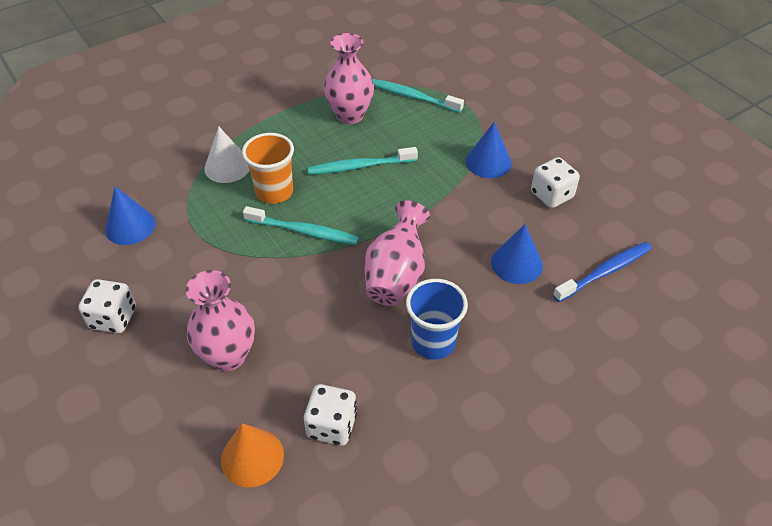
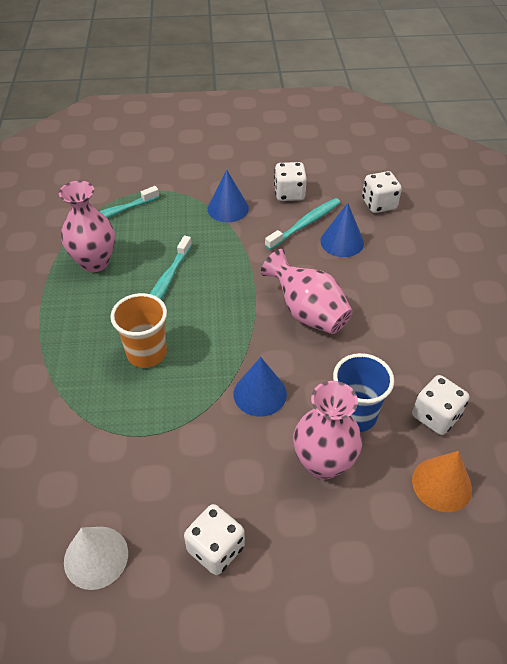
camera: 60 degrees left, 0 degrees up
(130, 226) = (94, 491): blue cone -> blue cone (260, 393)
(227, 166) = (79, 376): white cone -> white cone (96, 557)
(304, 231) = (213, 351): turquoise toothbrush -> turquoise toothbrush (305, 224)
(433, 342) = (388, 320): blue cup -> blue cup (355, 415)
(605, 272) = (379, 204): blue toothbrush -> white dice

